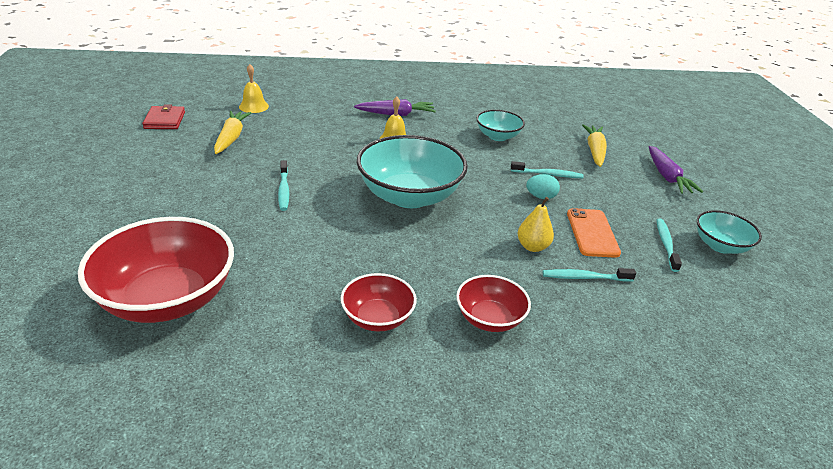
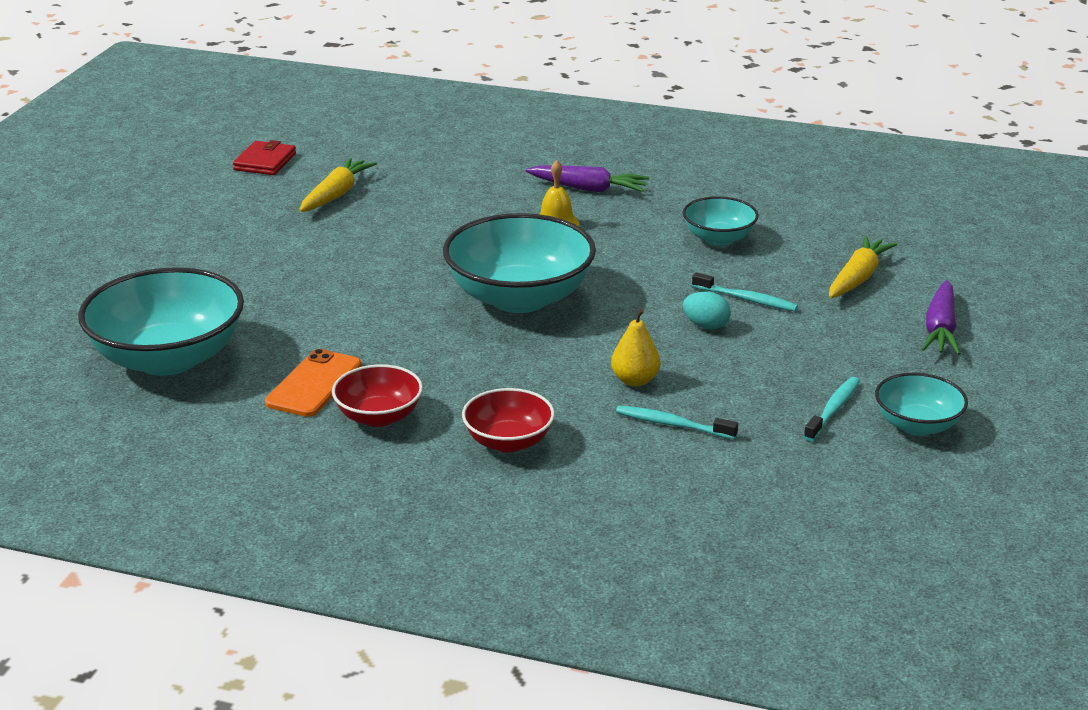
camera: 25 degrees right, 5 degrees down
(167, 299) = (168, 358): red bowl -> turquoise bowl
(254, 106) = (391, 155): yellow bell -> none
(283, 190) = (362, 267): turquoise toothbrush -> none
(592, 233) = (737, 379): orange phone -> orange phone (314, 384)

